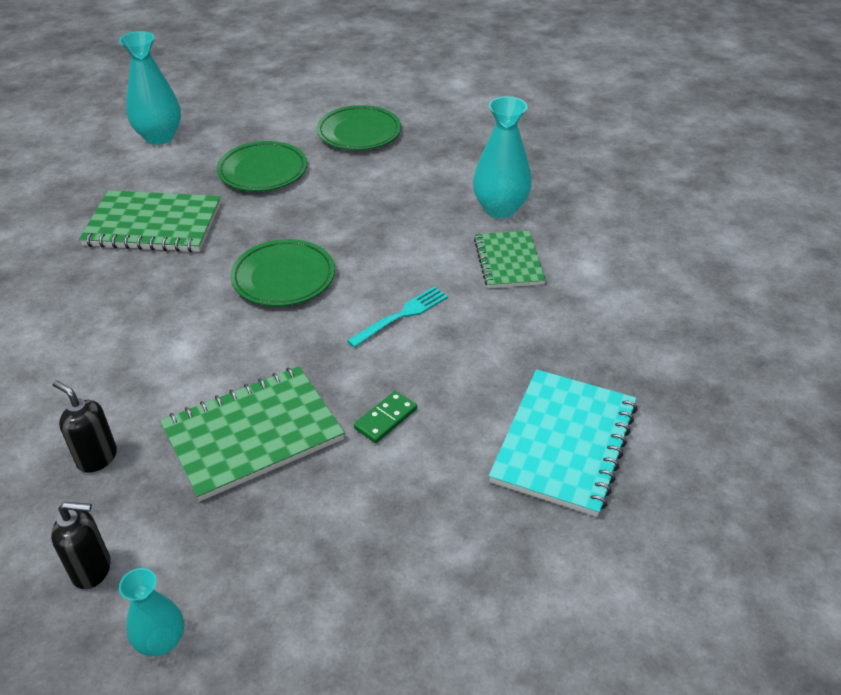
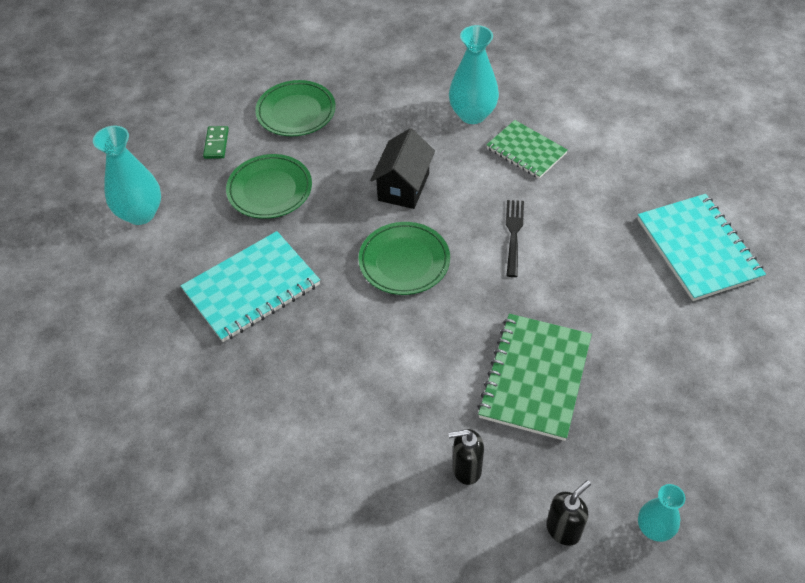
camera: 40 degrees left, 10 degrees up
(153, 224) = (251, 288): green notebook -> turquoise notebook
(363, 226) = (403, 187): none -> black house
(385, 418) = (593, 308): green domino -> green domino (216, 144)
(401, 315) = (513, 234): turquoise fork -> black fork

